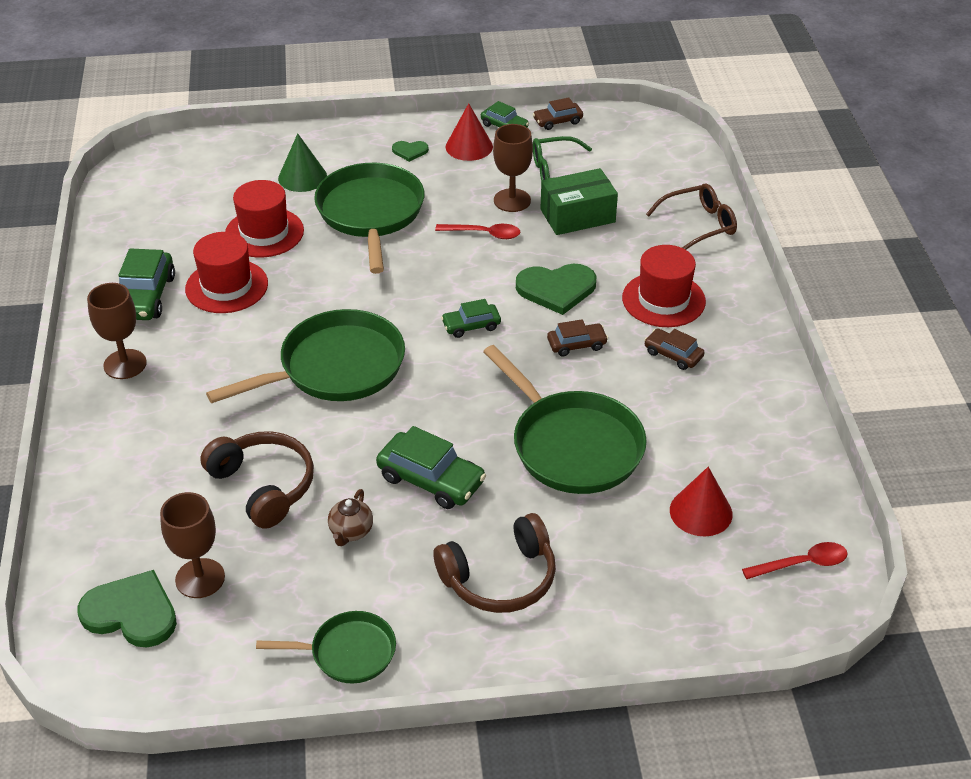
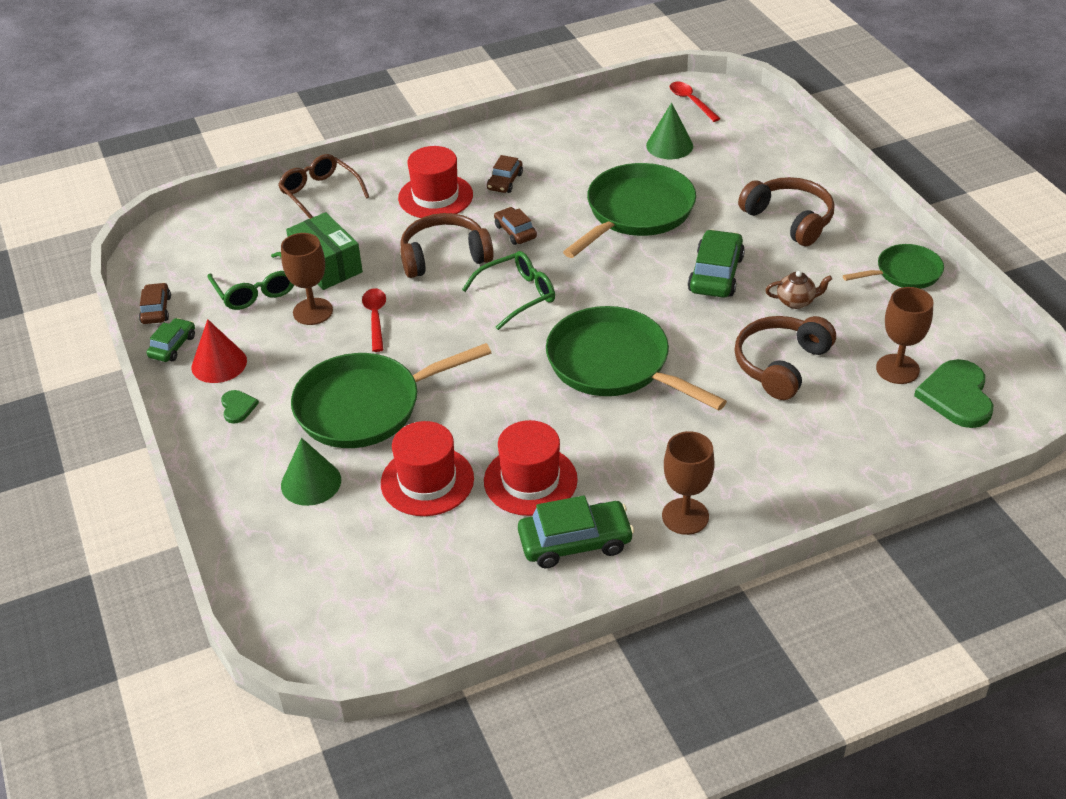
camera: 105 degrees left, 0 degrees up
(348, 652) = (904, 273): green pan -> green pan turned 90 degrees clockwise
(471, 326) = (517, 295): green car -> green glasses
(556, 289) = (444, 256): green heart -> brown headphones
(557, 121) = (156, 310): brown car -> brown car turned 150 degrees counterclockwise
(701, 512) = (669, 145): red cone -> green cone

